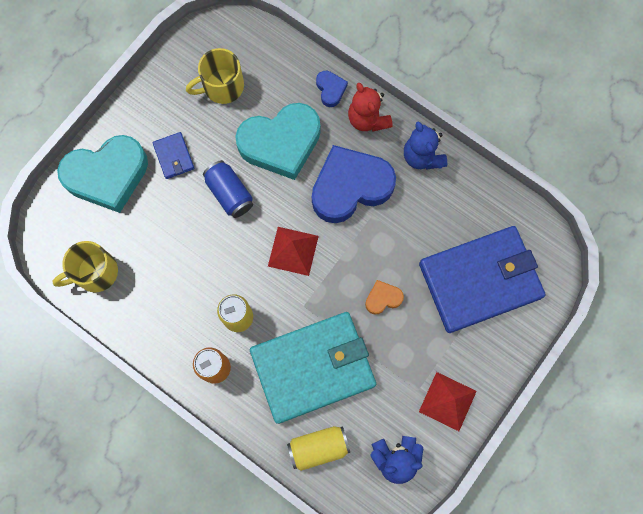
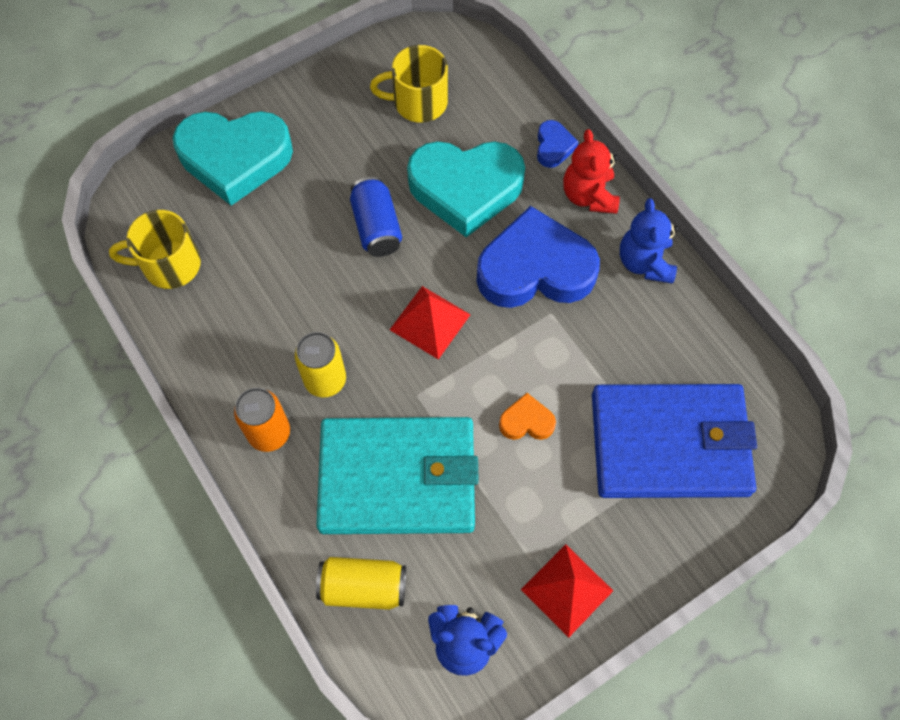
camera: 20 degrees right, 10 degrees down
(174, 156) = (325, 162): blue wallet -> none

